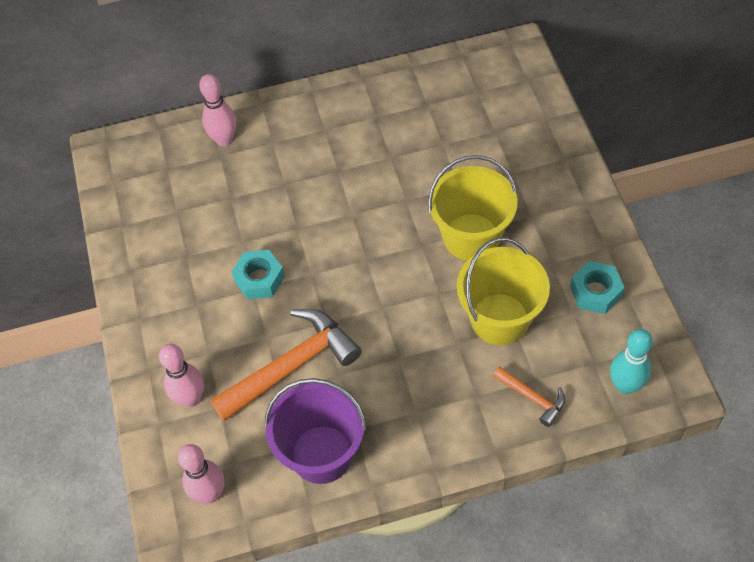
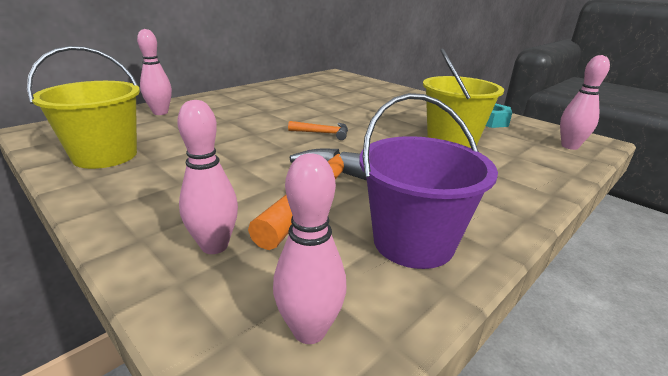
camera: 35 degrees left, 30 degrees down
(259, 279) = (239, 158): turquoise nut -> none
(471, 237) = (387, 117): yellow bucket -> yellow bucket (105, 156)
(533, 398) = (529, 164): orange hammer -> orange hammer (323, 133)
(625, 385) = (569, 146): turquoise bowling pin -> pink bowling pin

